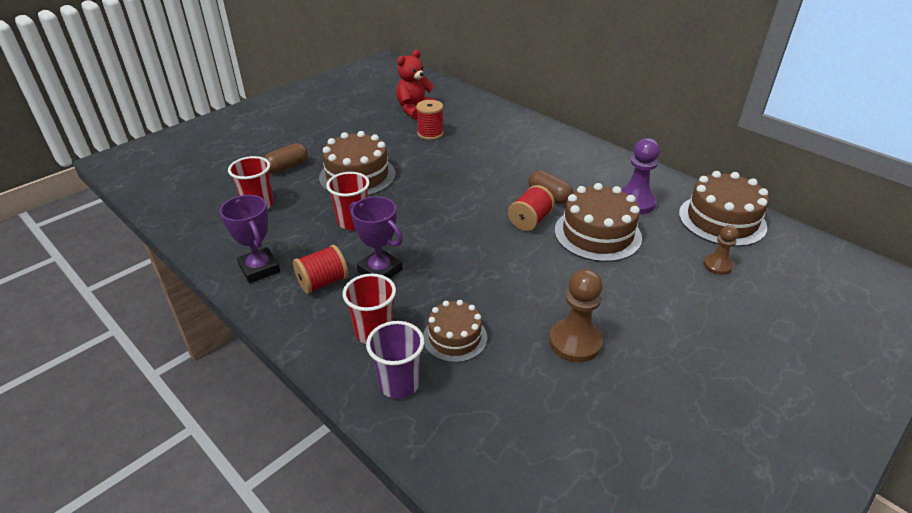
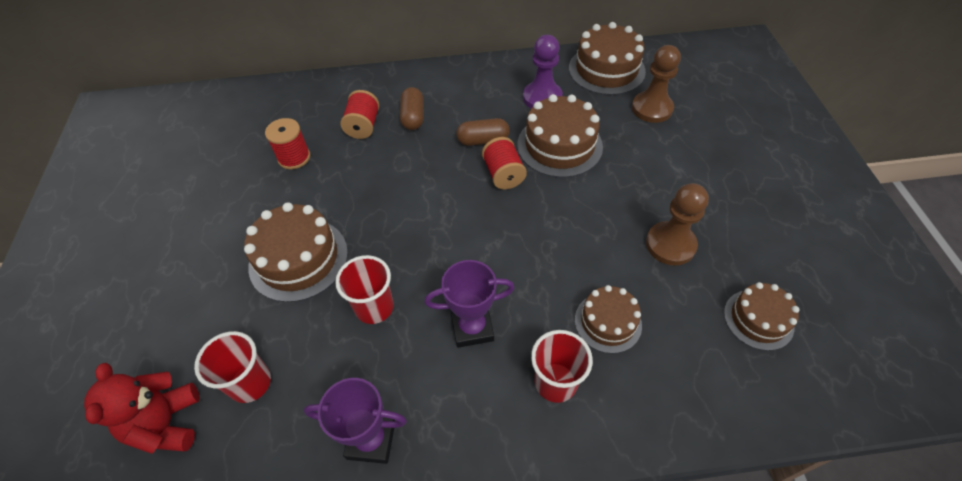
camera: 50 degrees left, 15 degrees up
(287, 167) = (206, 315): brown capsule -> brown capsule (413, 117)
(323, 282) = (447, 388): red spool -> red spool (363, 126)
(399, 383) = (634, 399): purple cup -> none
(415, 110) = (237, 143): red teddy bear -> red teddy bear (167, 424)
(560, 435) = (758, 319): none -> brown cake
(717, 265) = (652, 108): brown pawn -> brown pawn, size x1.66

